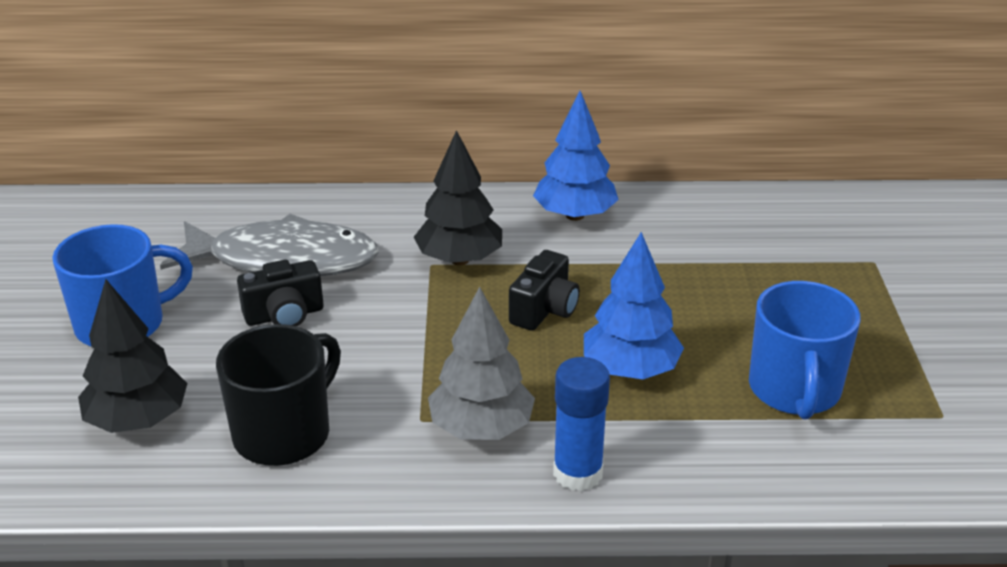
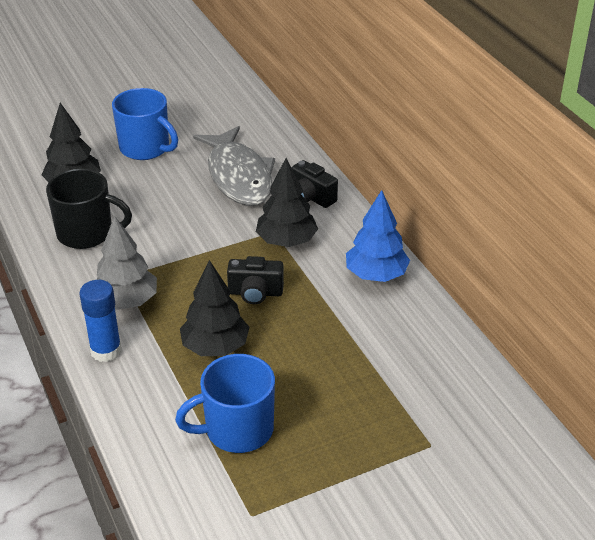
camera: 65 degrees right, 5 degrees up
(284, 315) = (186, 196): black camera -> black camera (311, 197)
(630, 370) = (215, 347): blue tree -> black tree

